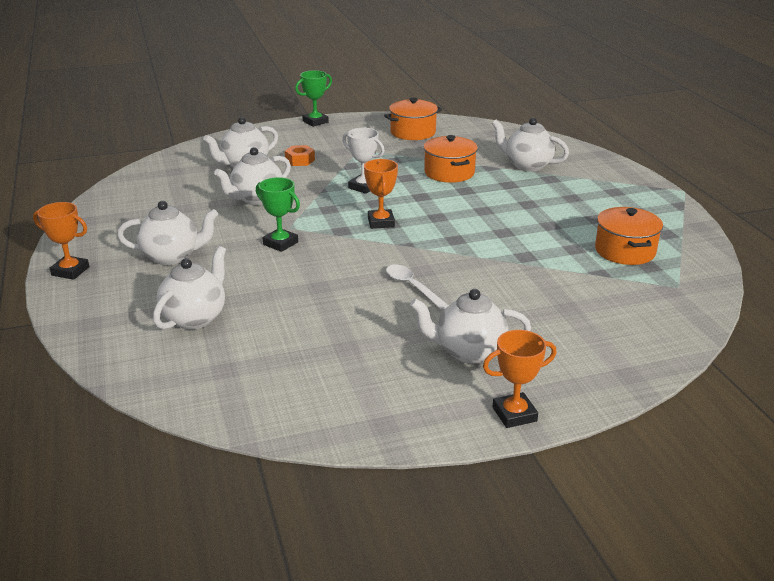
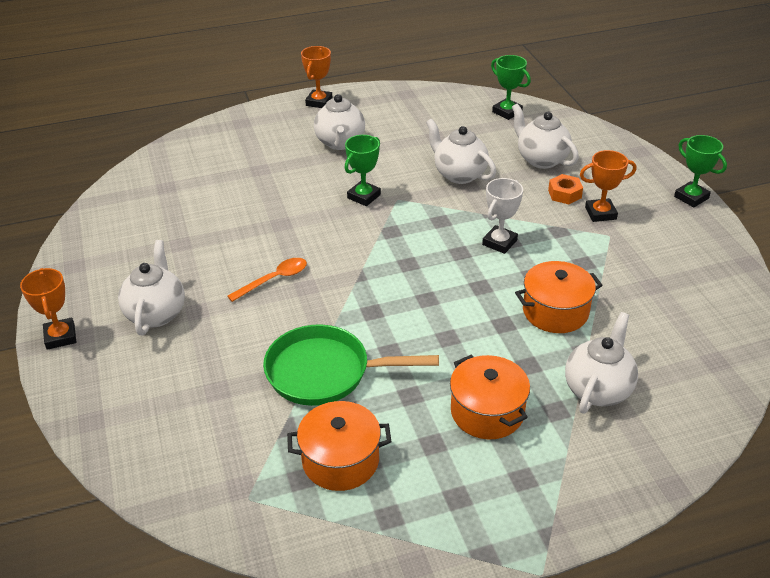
camera: 90 degrees right, 10 degrees up
(155, 174) = (507, 112): none -> green trophy
(195, 318) = (240, 166): white teapot -> none
(381, 222) = (411, 257): orange trophy -> orange trophy (600, 213)
(412, 287) = (274, 280): white spoon -> orange spoon
(413, 132) = (686, 280): orange pot -> orange pot (487, 412)
(533, 259) = (325, 372): none -> green pan

